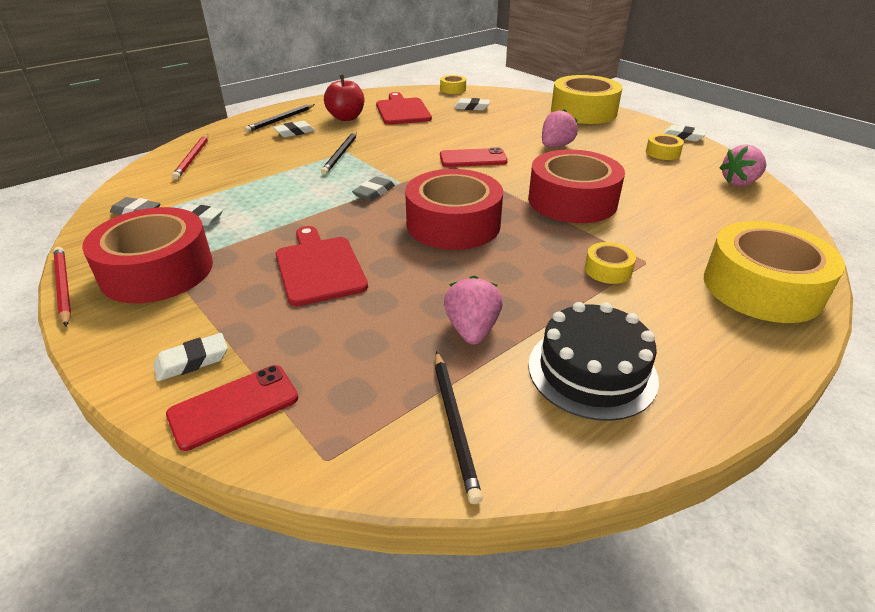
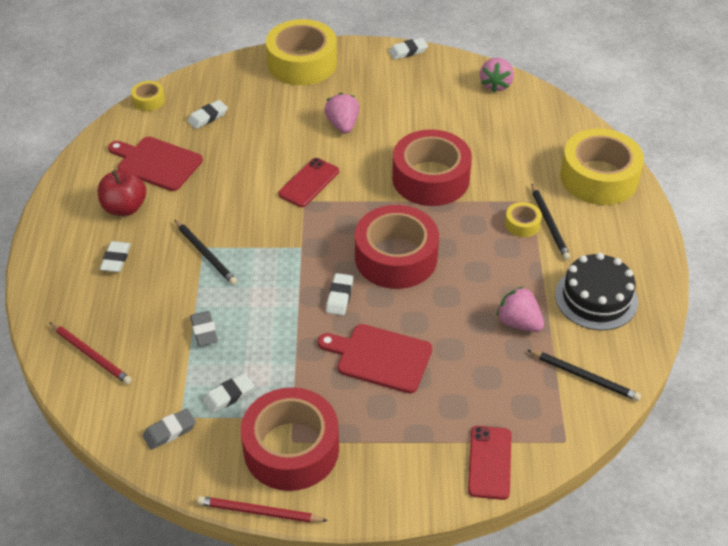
camera: 50 degrees left, 10 degrees up
(192, 361) = (428, 466): white eraser -> white eraser (339, 297)
(280, 120) = (70, 254): black pencil -> black pencil (549, 224)
(374, 192) = (300, 271): grey eraser -> grey eraser (204, 331)
(662, 153) = (418, 82): yellow tape -> none

